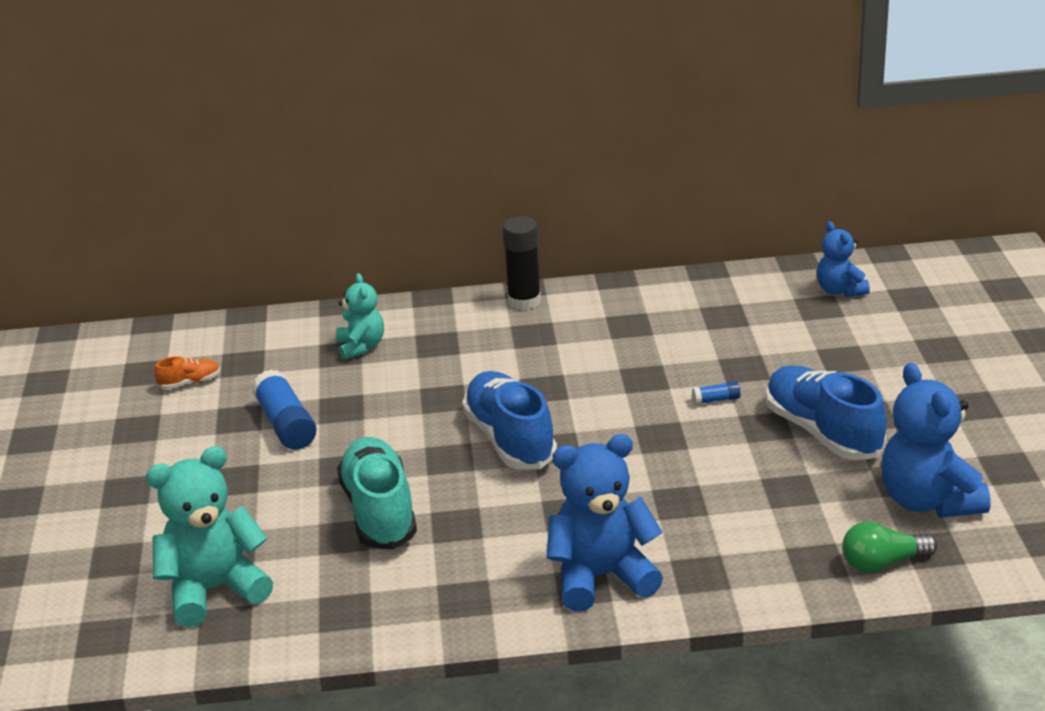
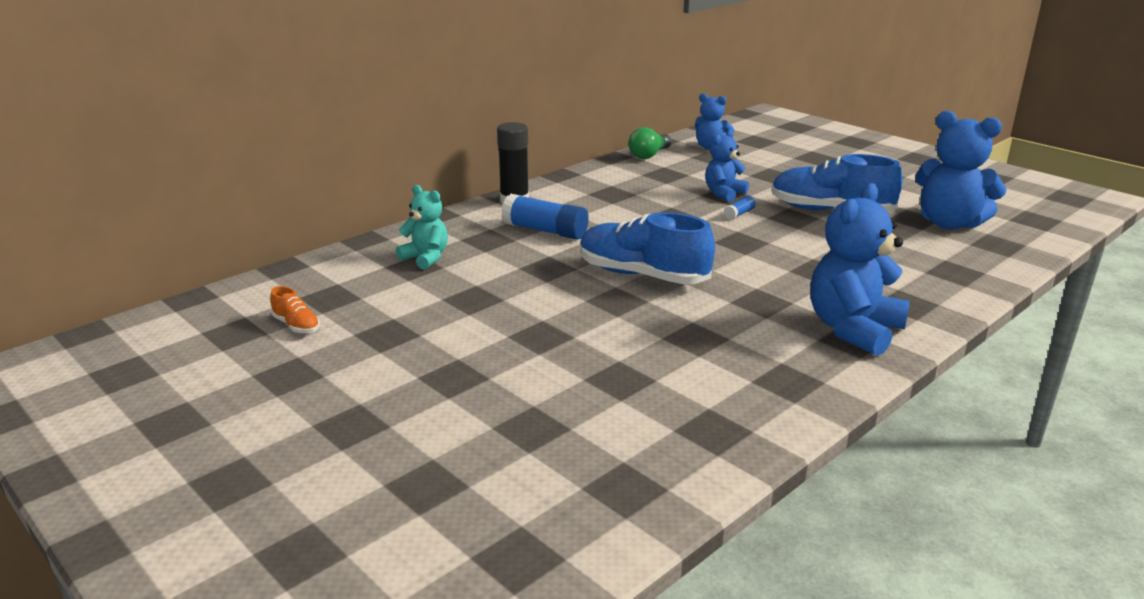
camera: 40 degrees left, 5 degrees down
(190, 383) = (296, 325): orange shoe -> orange shoe turned 105 degrees clockwise
(214, 590) = (570, 466): turquoise teddy bear -> none
(285, 424) = (440, 324): blue glue stick -> blue glue stick (545, 231)
(379, 512) = (621, 352): turquoise shoe -> none
(745, 366) = (724, 193): none -> blue teddy bear
(882, 563) = (989, 260): green light bulb -> green light bulb (649, 155)

